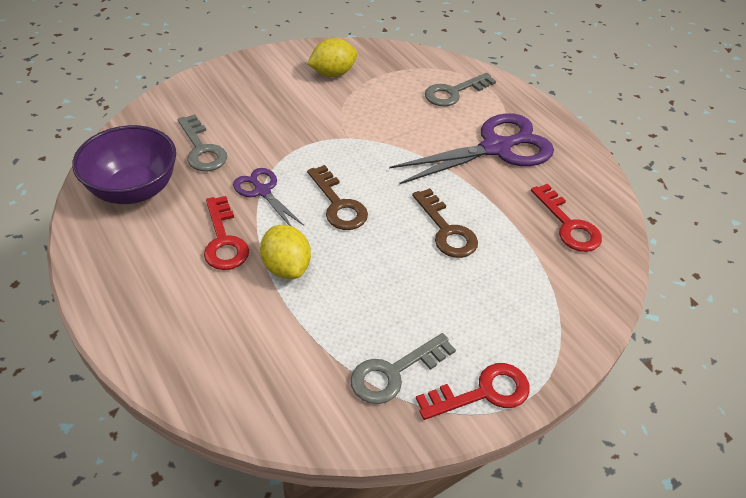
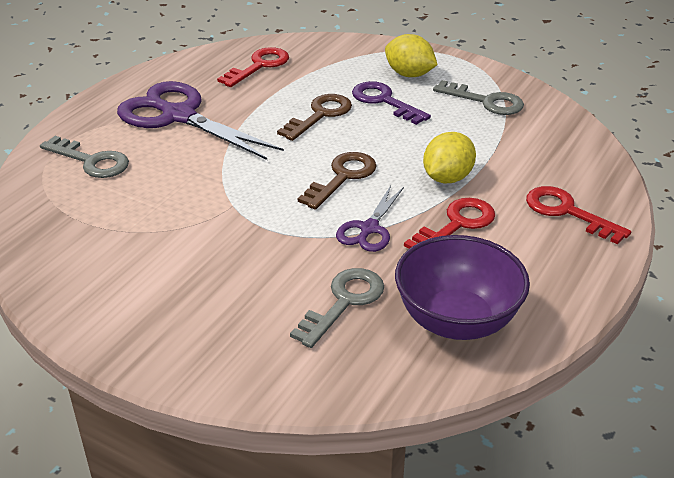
camera: 115 degrees left, 10 degrees down
(333, 73) = (105, 260): yellow lemon -> yellow lemon (409, 74)
(445, 286) = (384, 101): none -> purple key
(482, 392) = (461, 68): red key -> red key (567, 212)

